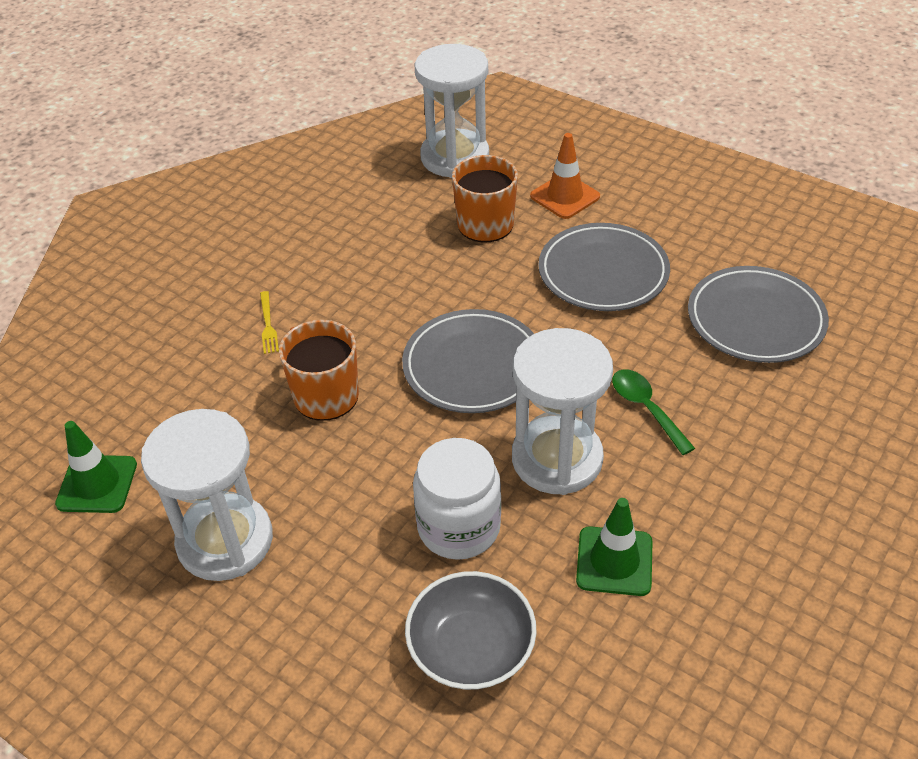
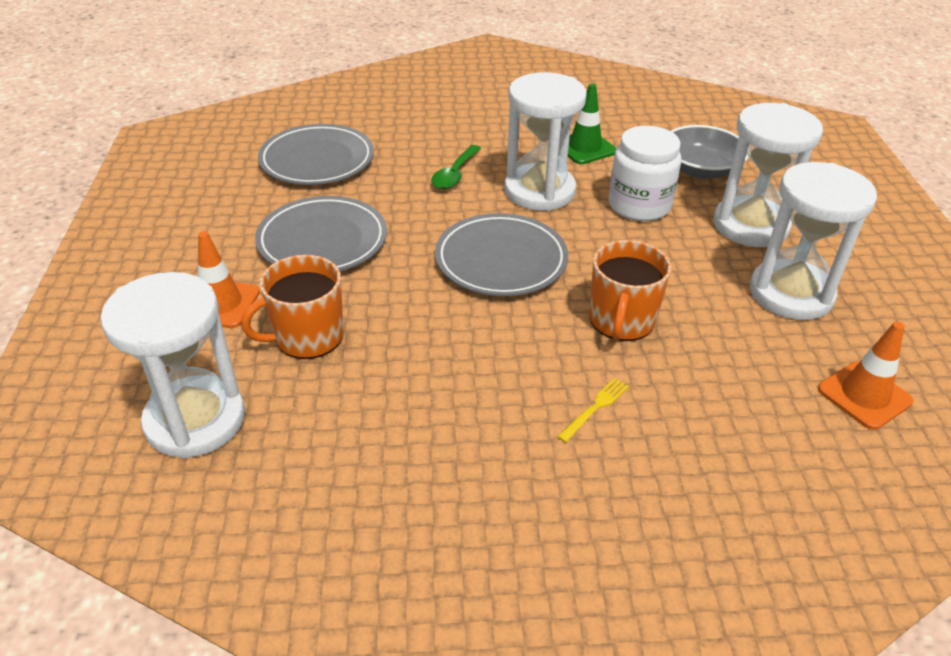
camera: 130 degrees left, 5 degrees down
(97, 484) = (864, 395): green traffic cone -> orange traffic cone
(335, 601) = (750, 225): none -> white hourglass

